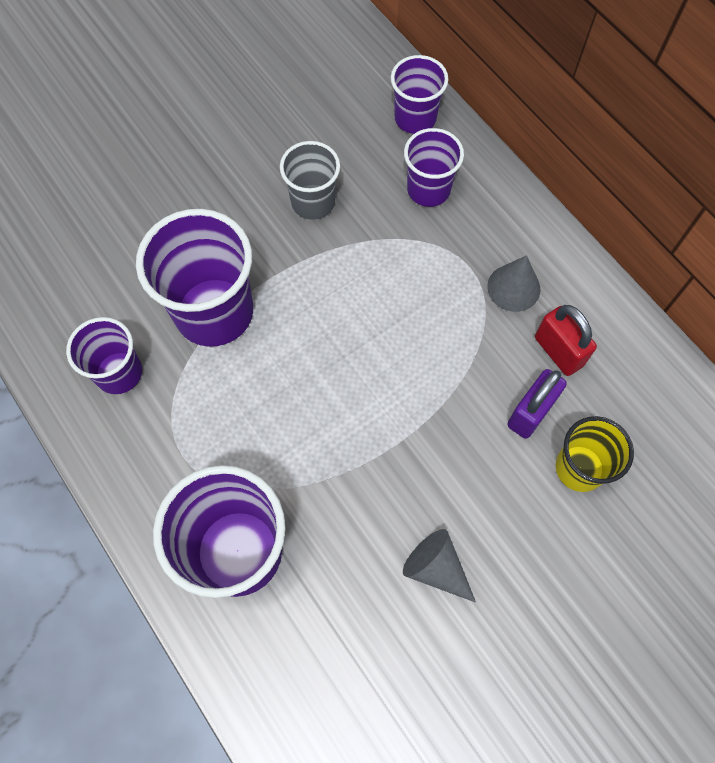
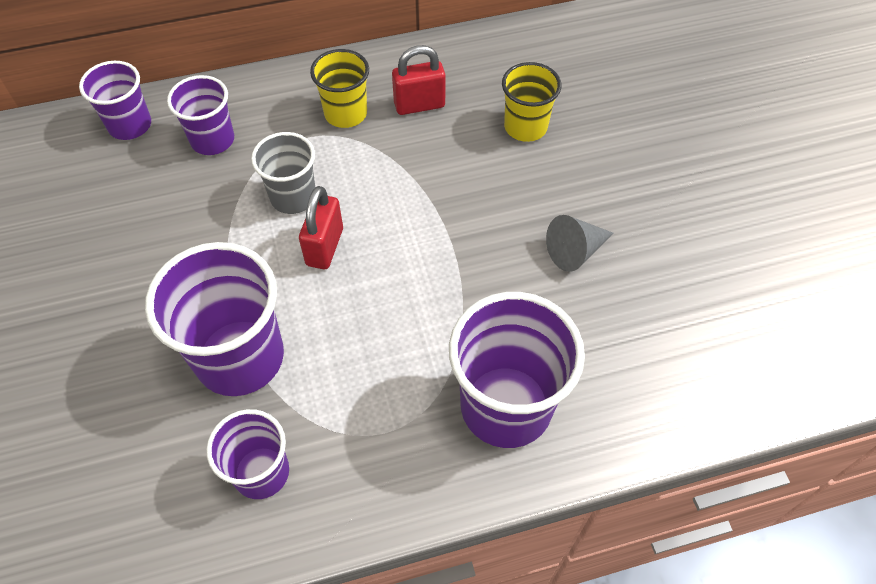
camera: 70 degrees left, 10 degrees down
(313, 202) = (167, 234): grey cup -> grey cup (293, 197)
(349, 332) = (325, 247): none -> red padlock
(513, 287) = (345, 113): grey cone -> yellow cup
(530, 413) = (465, 141): purple padlock -> none

